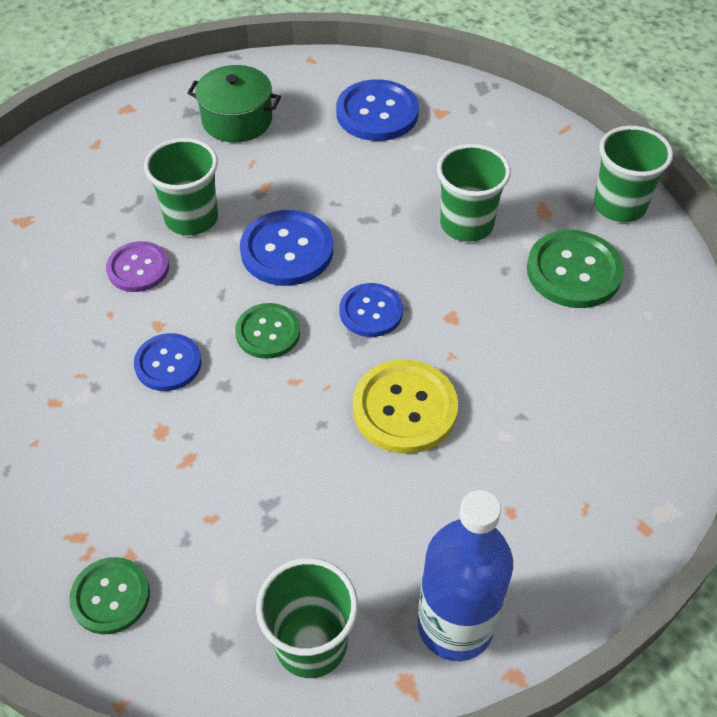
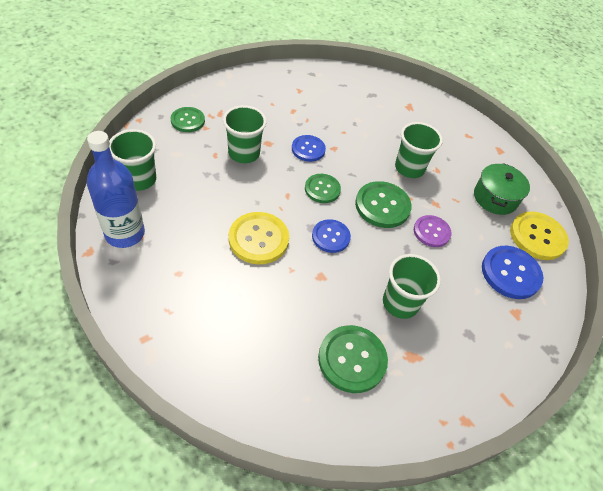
camera: 90 degrees right, 0 degrees up
(138, 268) = (373, 144): purple button -> purple button (431, 232)
(287, 250) = (382, 206): blue button -> green button
(303, 82) = (537, 237): none -> yellow button
(619, 206) = (417, 414): green cup -> green cup (244, 153)

